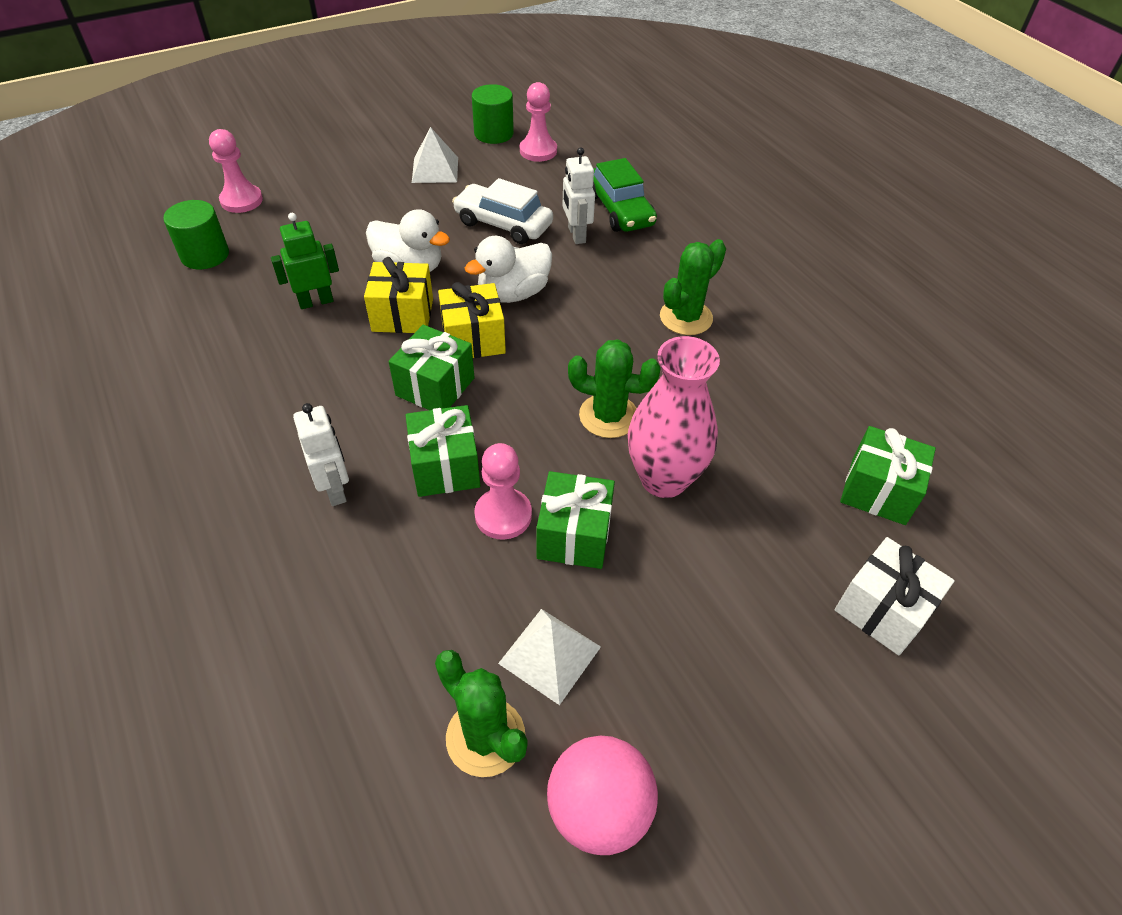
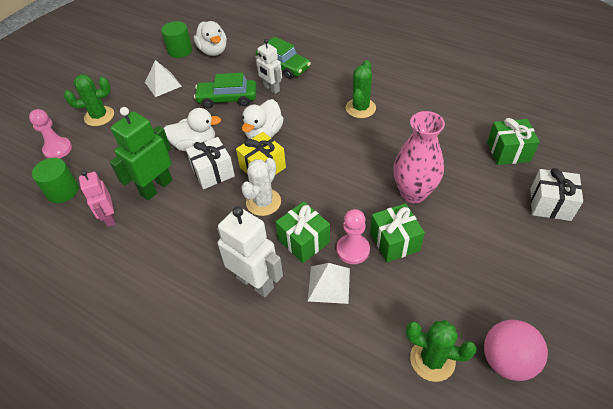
camera: 25 degrees left, 0 degrees up
(230, 314) = (109, 218): none -> pink robot
(316, 301) = (156, 187): green robot -> green robot, size x1.56
(335, 489) = (255, 282): white robot -> white robot, size x1.56
(402, 315) = (213, 172): yellow gift -> white gift
(435, 387) = (263, 202): green gift -> white cactus
(503, 224) = (227, 99): white car -> green car
(538, 151) = (213, 51): pink pawn -> white duck
(549, 654) = (429, 304): white pyramid -> white pyramid (329, 284)
(608, 416) = (363, 175): green cactus -> green cactus (99, 116)

